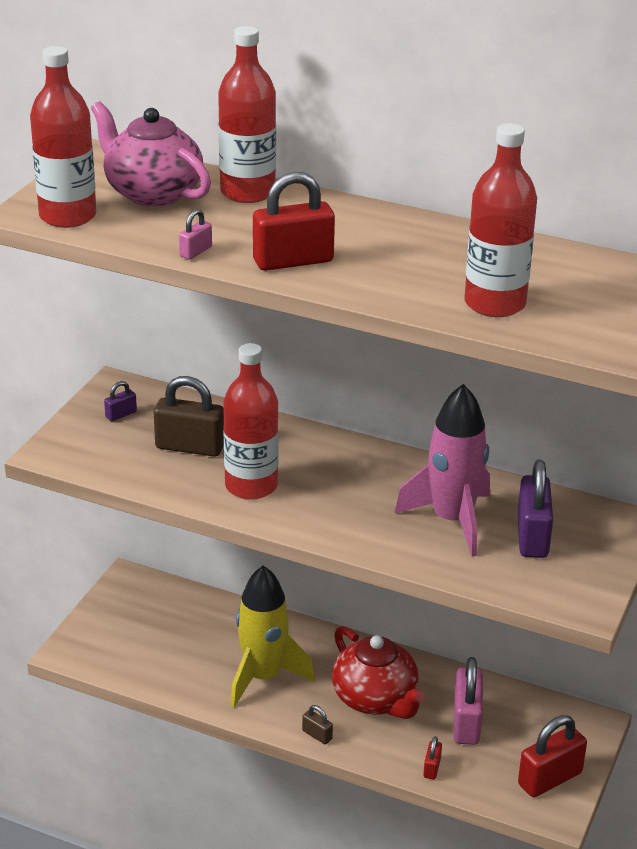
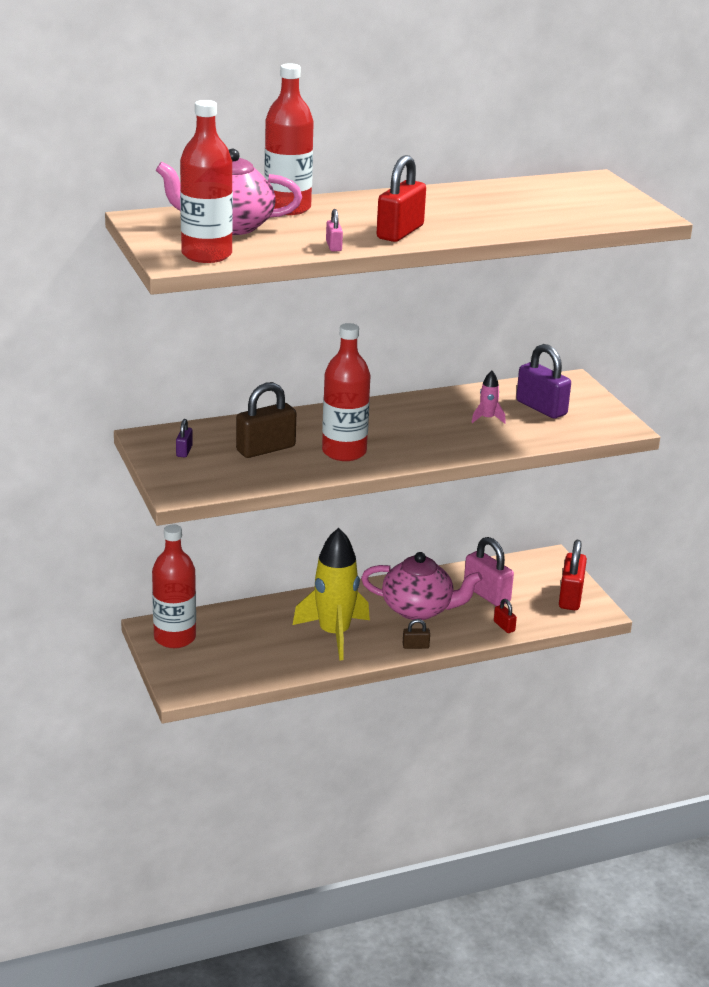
camera: 45 degrees left, 5 degrees down
(375, 699) = (418, 609): red teapot -> pink teapot
(452, 520) = (487, 418): pink rocket -> pink rocket, size x0.42
(495, 304) = (549, 216): red bottle -> red bottle (175, 638)

